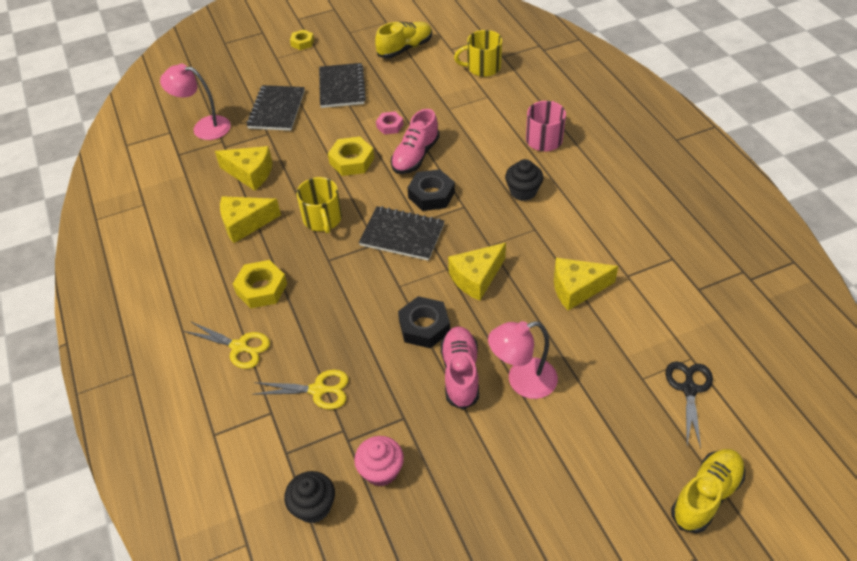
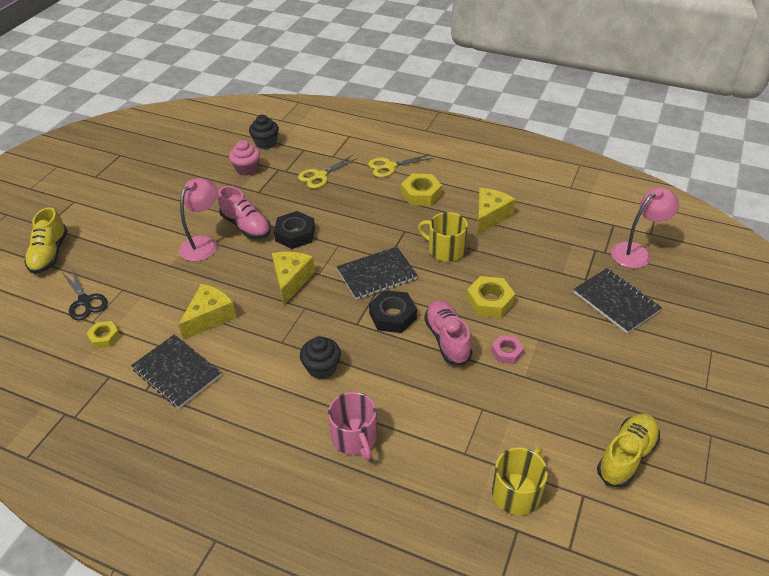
camera: 135 degrees right, 5 degrees down
(250, 173) = (543, 245): yellow cheese -> none
(302, 43) = (724, 384): yellow nut -> yellow nut (104, 337)
(341, 87) = (605, 361): black notebook -> black notebook (177, 372)
(405, 48) = (626, 456): yellow shoe -> yellow shoe turned 150 degrees counterclockwise

